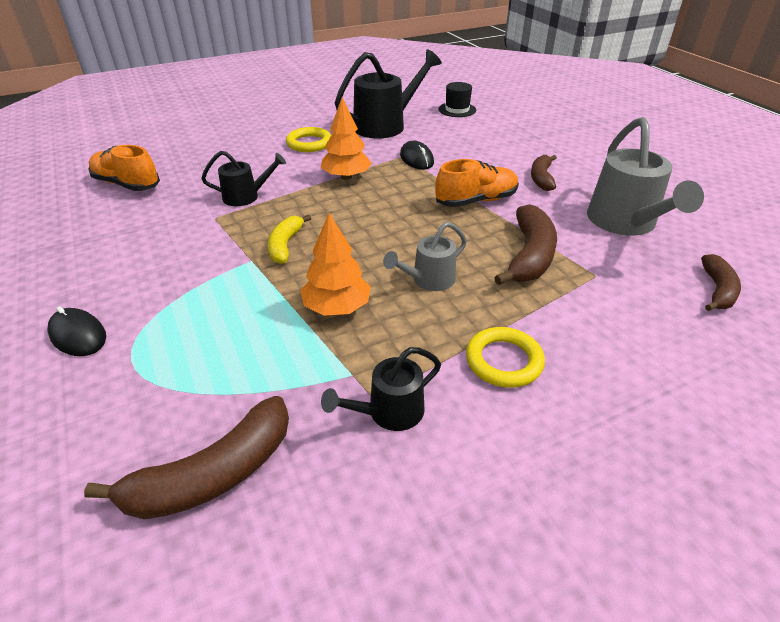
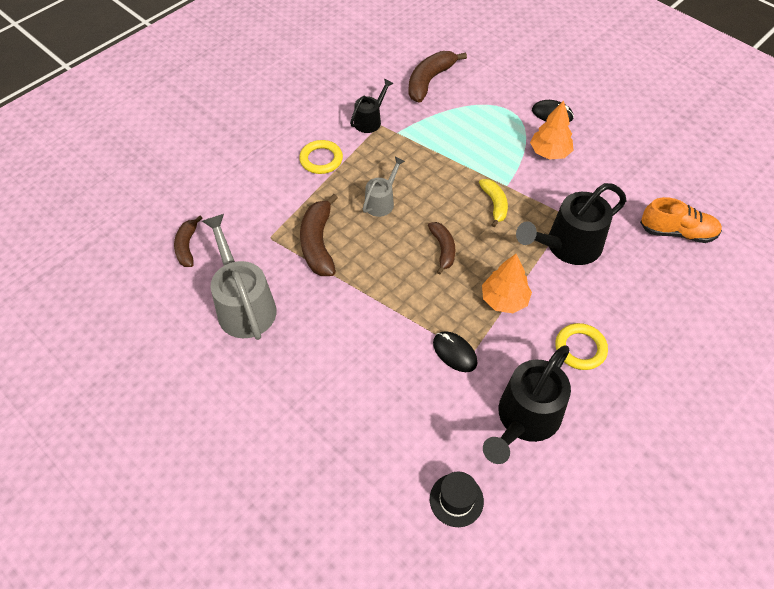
camera: 160 degrees right, 15 degrees up
(246, 196) = (567, 246): black watering can -> black watering can, size x1.80
(337, 307) = (428, 166): orange tree -> orange tree (549, 152)
(476, 201) = (374, 299): orange shoe -> none
(541, 178) = (321, 354): brown banana -> brown banana (443, 249)

